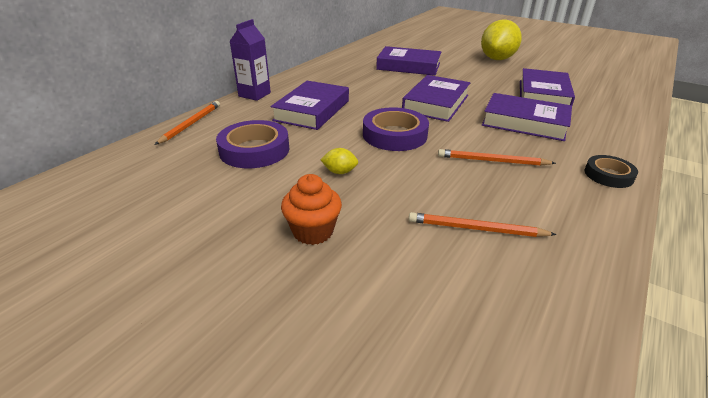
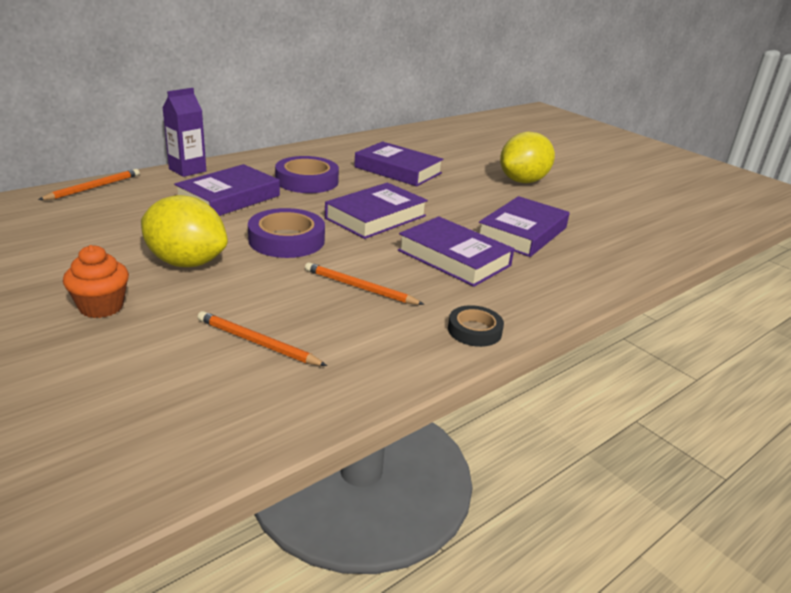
camera: 15 degrees right, 5 degrees down
(254, 150) = (127, 224): purple tape -> purple tape (307, 181)
(339, 172) = (186, 262): yellow lemon -> yellow lemon, size x2.44

